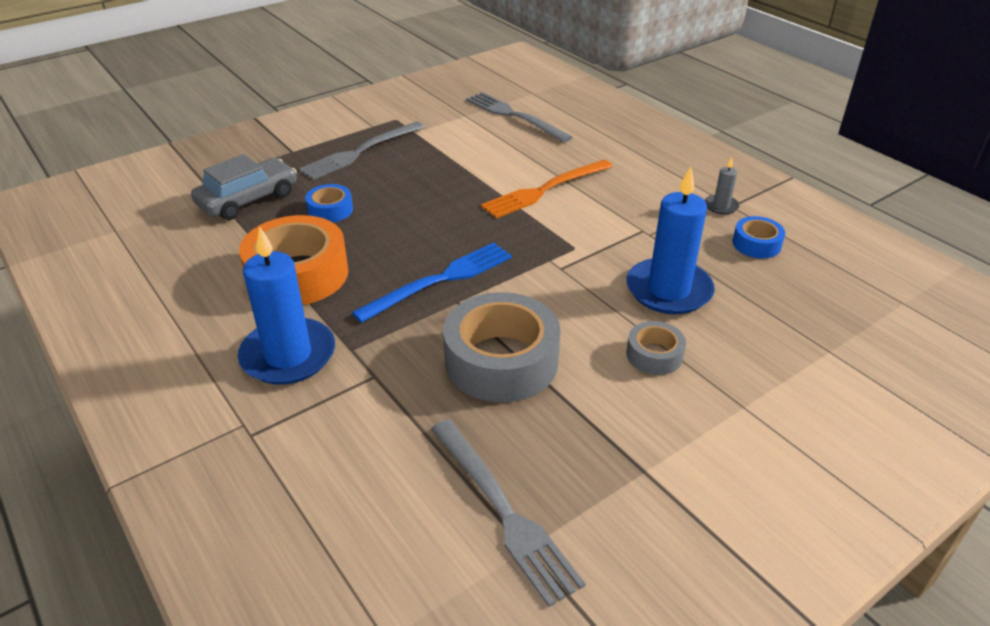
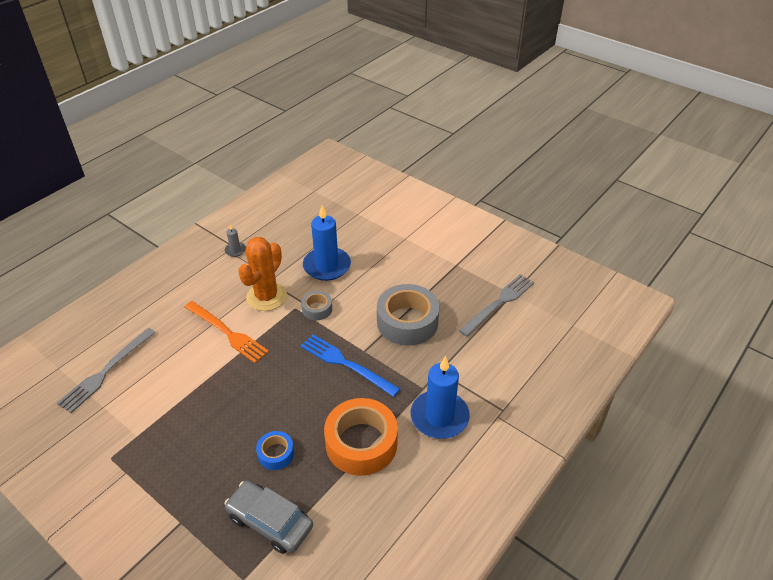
camera: 105 degrees left, 5 degrees up
(360, 152) = (177, 465): grey fork -> none
(607, 225) = (266, 297): none -> orange cactus
(654, 355) = (381, 267): grey tape -> grey tape (317, 309)
(756, 244) = (274, 236): blue tape -> none

